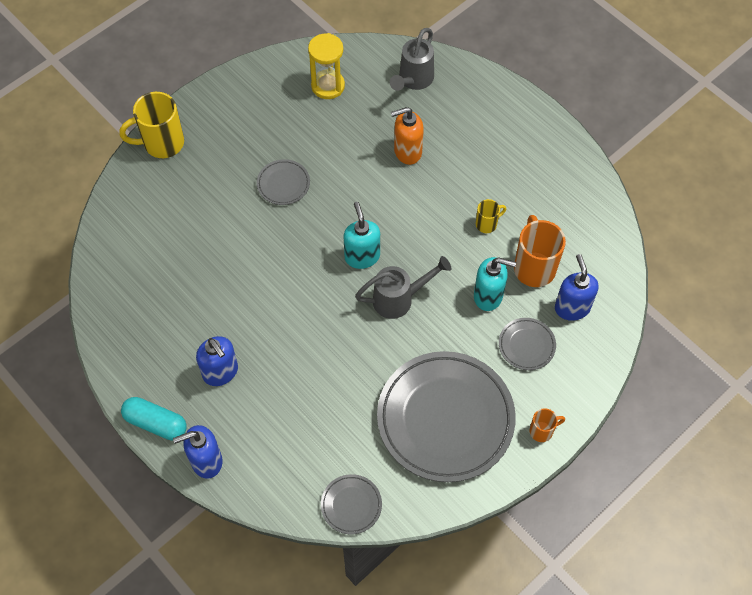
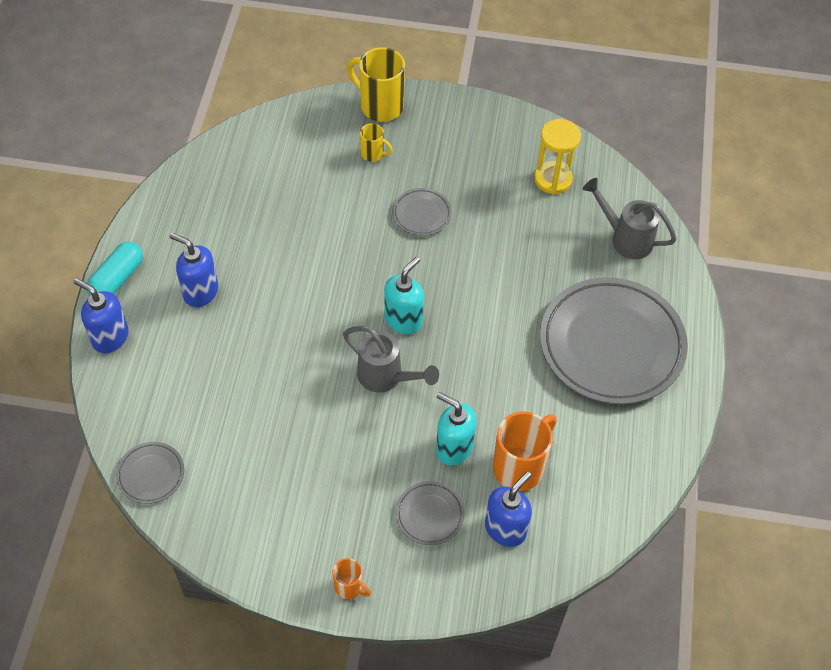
camera: 50 degrees right, 5 degrees down
(156, 423) = (117, 279): turquoise capsule -> turquoise capsule turned 45 degrees clockwise
(220, 372) = (200, 292): blue soap dispenser -> blue soap dispenser turned 105 degrees clockwise
(407, 151) = (545, 283): orange soap dispenser -> none
(413, 80) = (625, 238): grey watering can -> grey watering can turned 45 degrees clockwise
(445, 419) = (295, 495): grey plate -> grey plate (611, 345)
(487, 224) = (530, 397): yellow mug -> yellow mug (373, 154)
(488, 296) = (454, 448): turquoise soap dispenser -> turquoise soap dispenser turned 150 degrees clockwise

